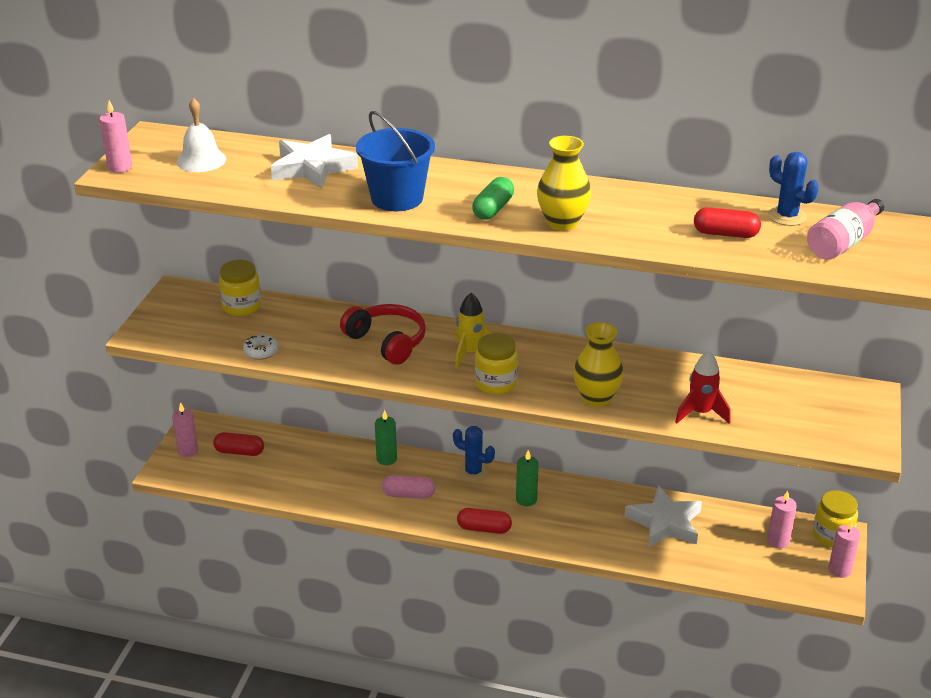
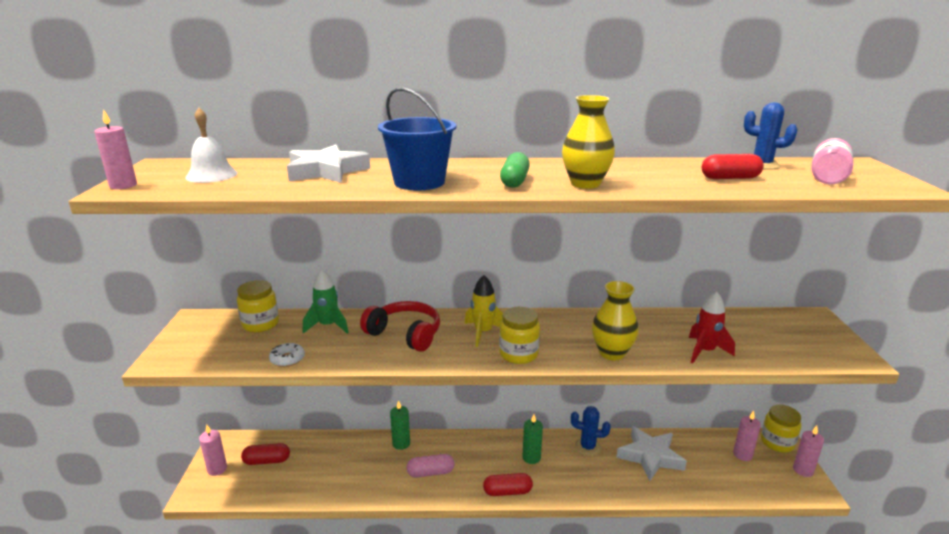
camera: 15 degrees left, 10 degrees down
(310, 320) = (328, 326): none -> green rocket
(473, 472) = (478, 442): blue cactus -> blue cactus (587, 447)

